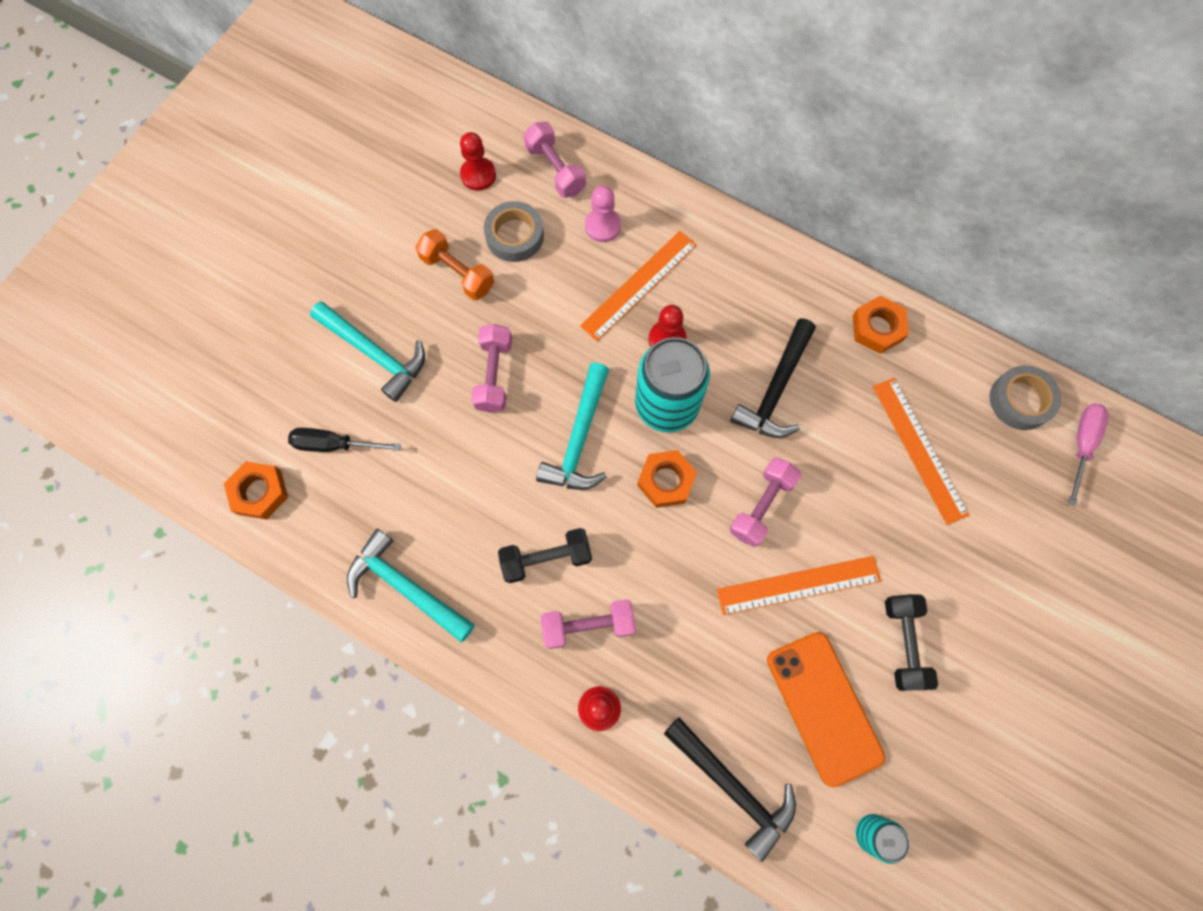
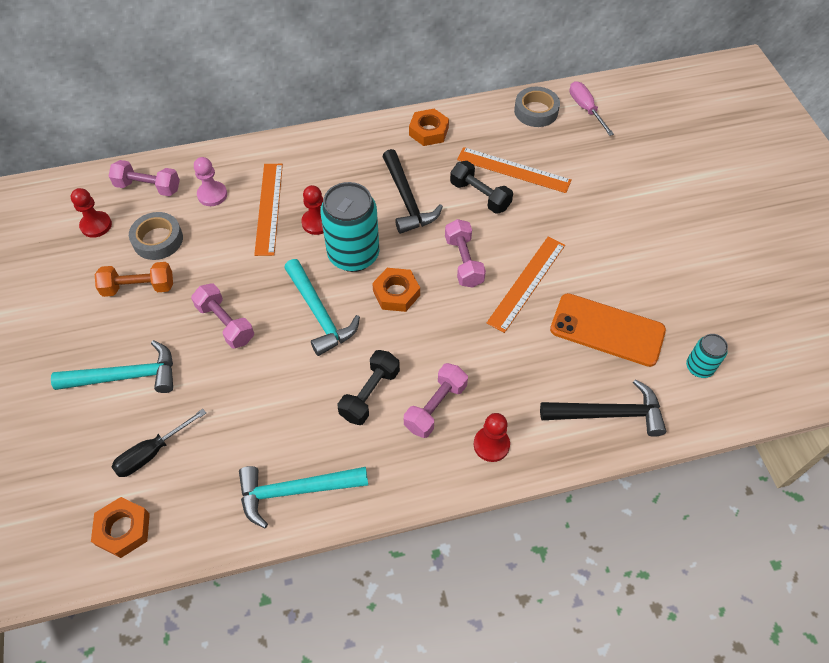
camera: 45 degrees left, 15 degrees down
(903, 643) = (609, 264): black dumbbell -> black dumbbell (480, 196)

